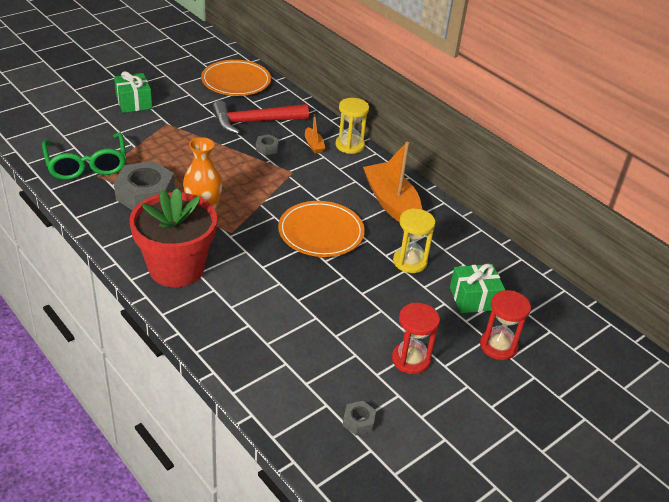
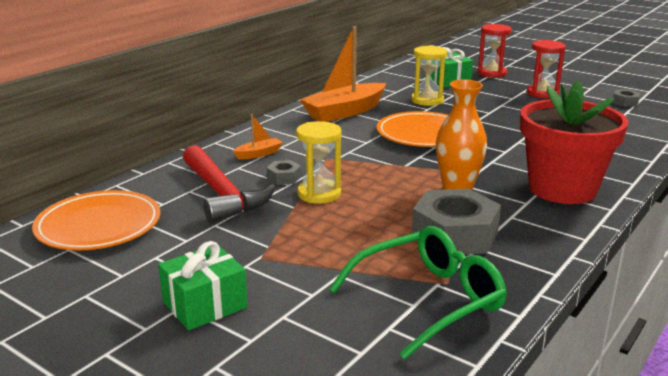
camera: 100 degrees left, 15 degrees down
(349, 145) = (248, 137): yellow hourglass -> yellow hourglass (319, 194)

